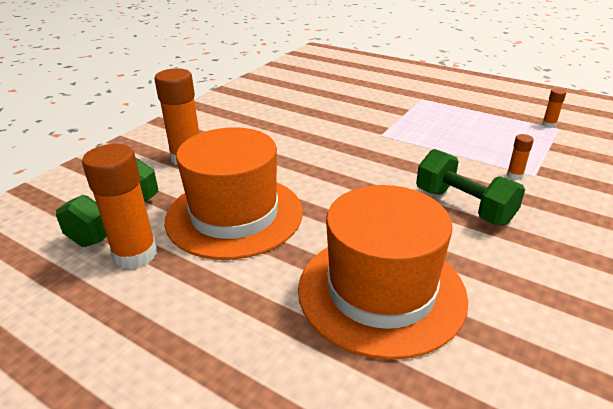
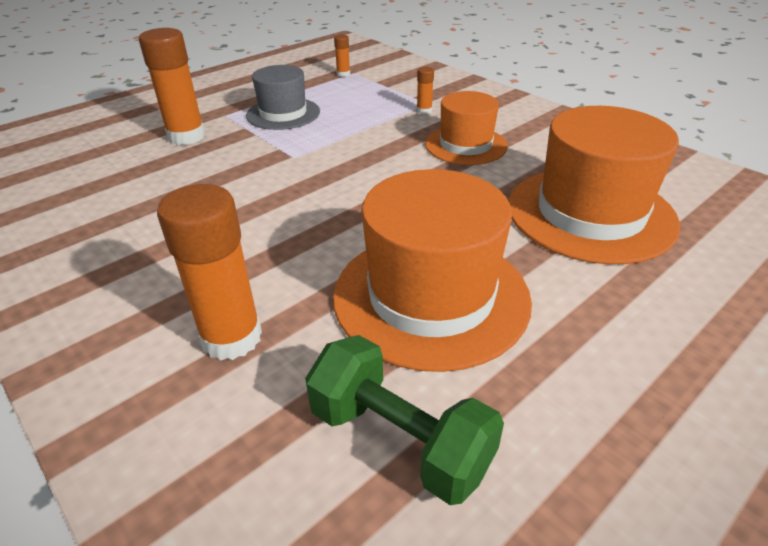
camera: 75 degrees left, 5 degrees up
(135, 254) = (505, 410): orange glue stick -> orange glue stick (186, 136)
(444, 117) = (283, 113): none -> grey hat
(463, 206) = (465, 145): green dumbbell -> orange hat

